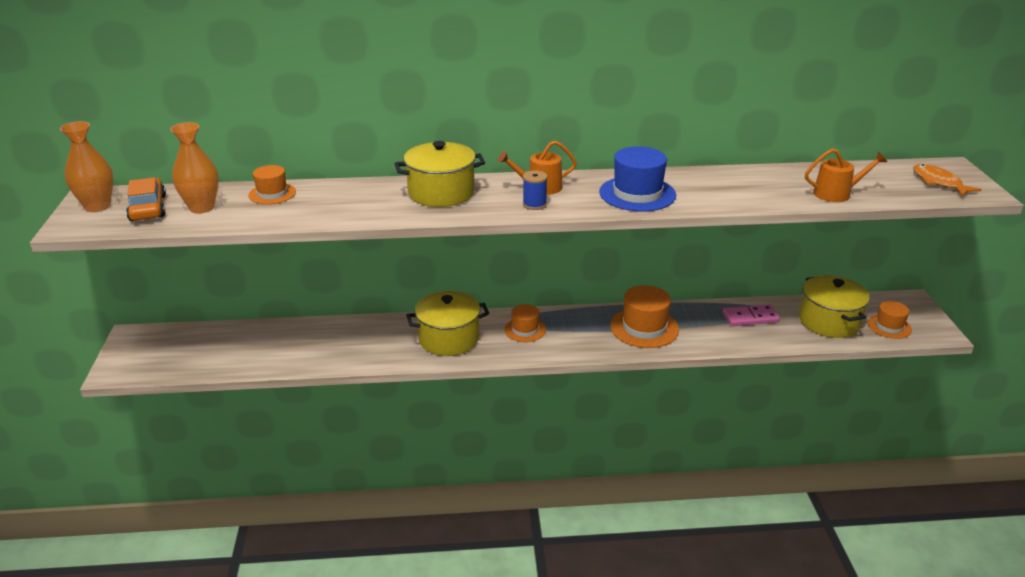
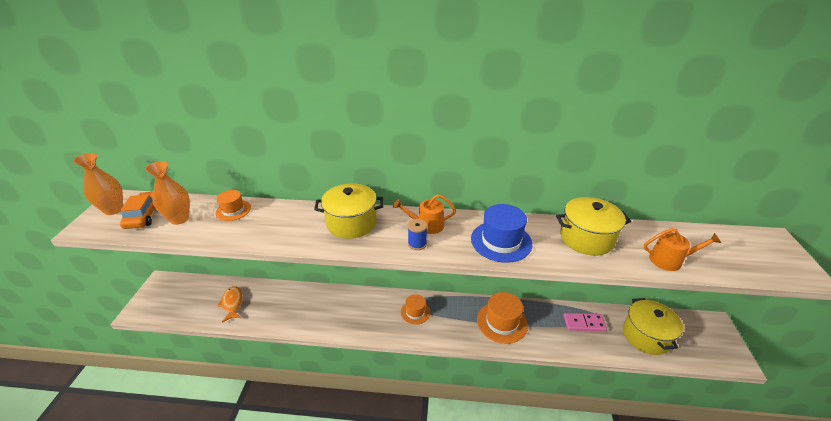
camera: 10 degrees right, 5 degrees up
(449, 339) = (360, 313): yellow pot -> yellow pot (586, 238)
(889, 326) = (695, 348): orange hat -> none
(938, 182) = (763, 257): orange fish -> orange fish (232, 303)

